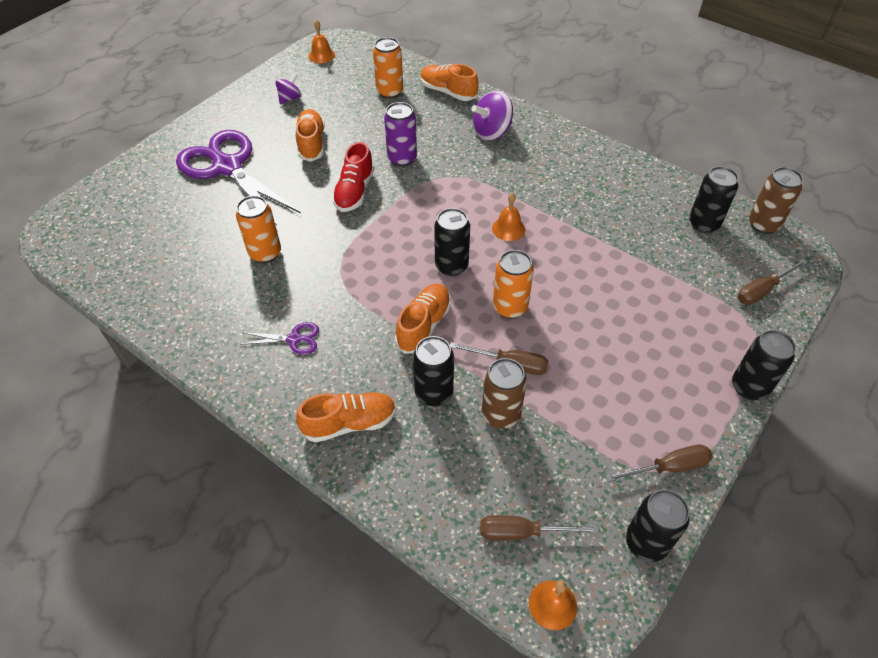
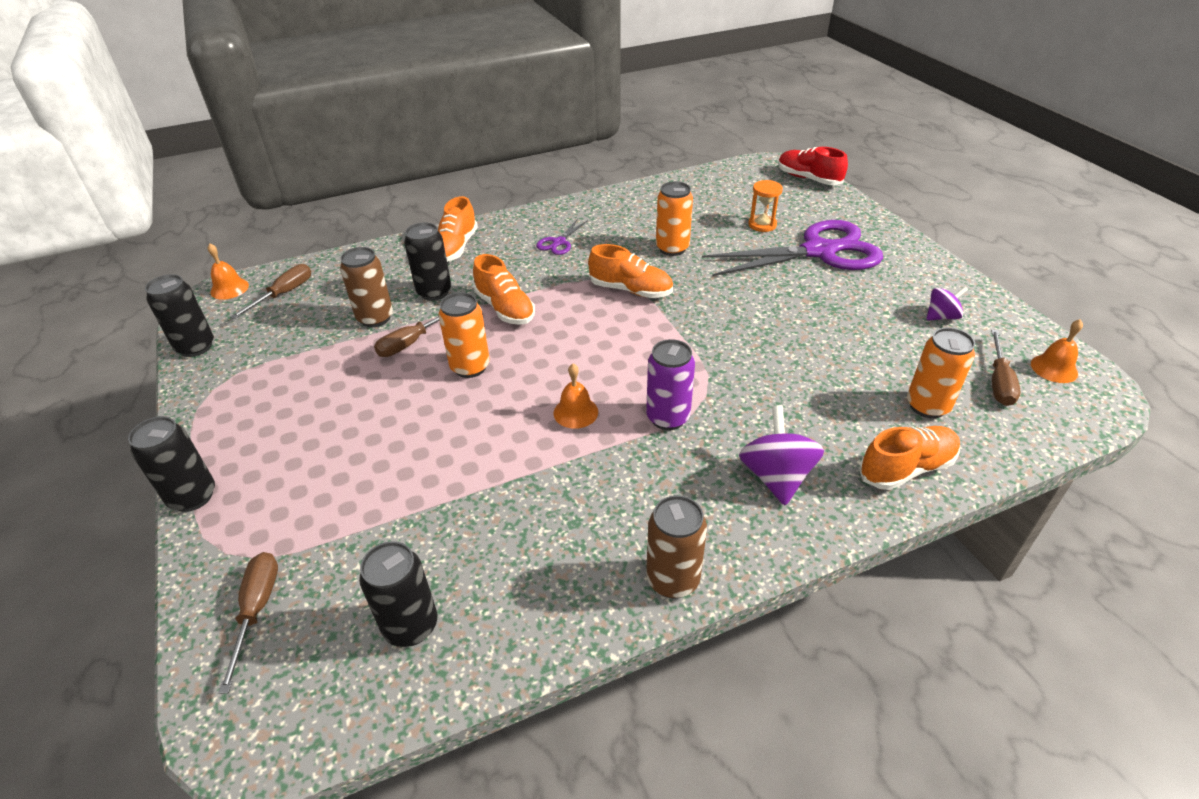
camera: 120 degrees right, 10 degrees down
(194, 209) = (762, 225): none -> orange hourglass
(290, 99) = (941, 316): purple spinning top -> purple spinning top turned 90 degrees counterclockwise
(311, 143) = (834, 311): orange shoe -> orange shoe (631, 290)
(354, 192) = (724, 319): red shoe -> red shoe (808, 179)
(402, 158) = (763, 370): purple can -> purple can (668, 418)
(451, 266) = (559, 349): black can -> none
(668, 467) = (217, 389): brown screwdriver -> brown screwdriver (998, 381)
(763, 225) = (335, 715): brown can -> brown can (672, 580)

